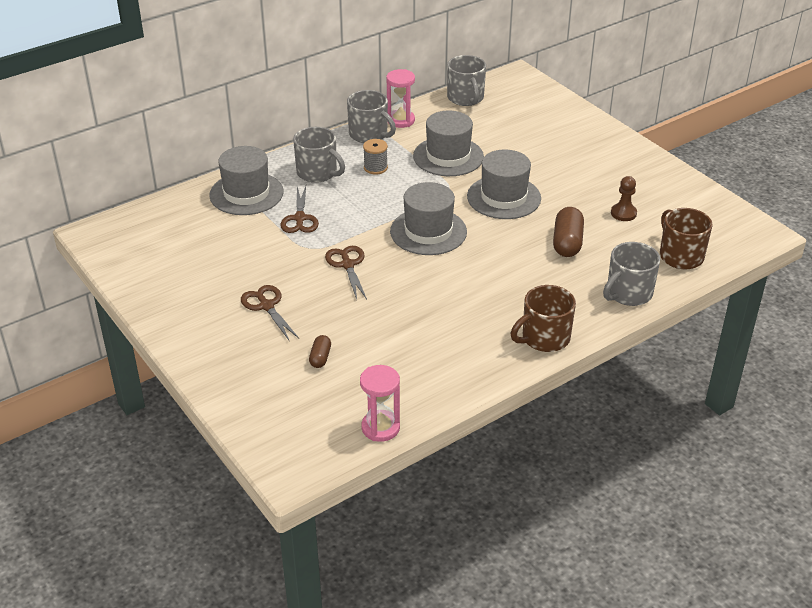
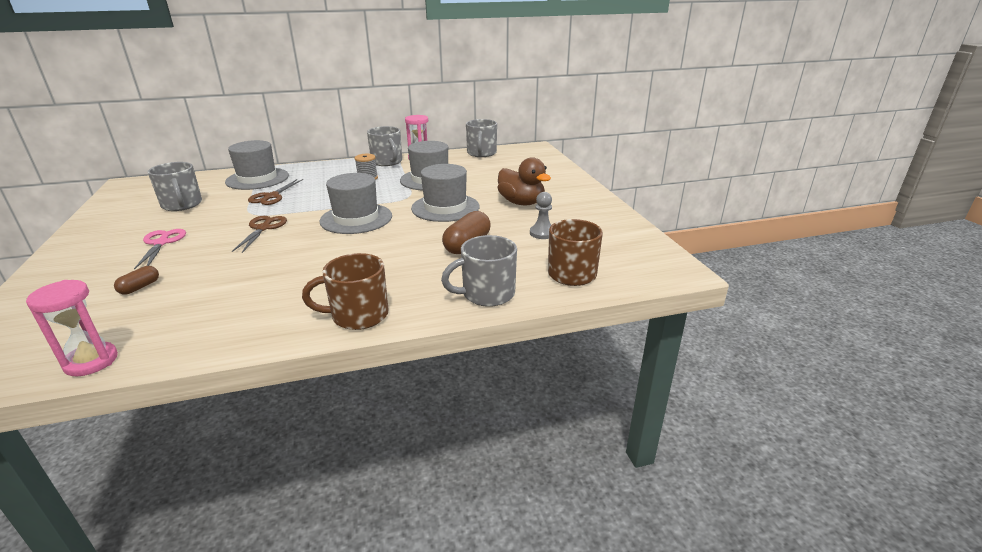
camera: 20 degrees right, 10 degrees down
(266, 306) = (161, 243): brown scissors -> pink scissors
(317, 173) = (322, 175): grey mug -> grey mug (182, 205)
(573, 175) = (521, 203): none -> brown duck
(623, 213) = (542, 233): brown pawn -> grey pawn

